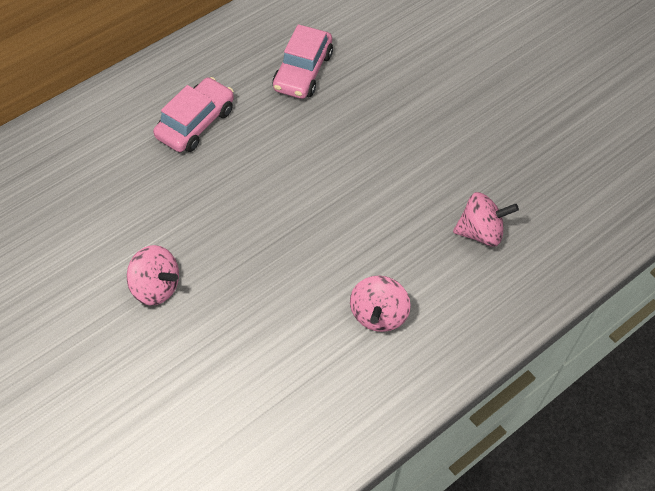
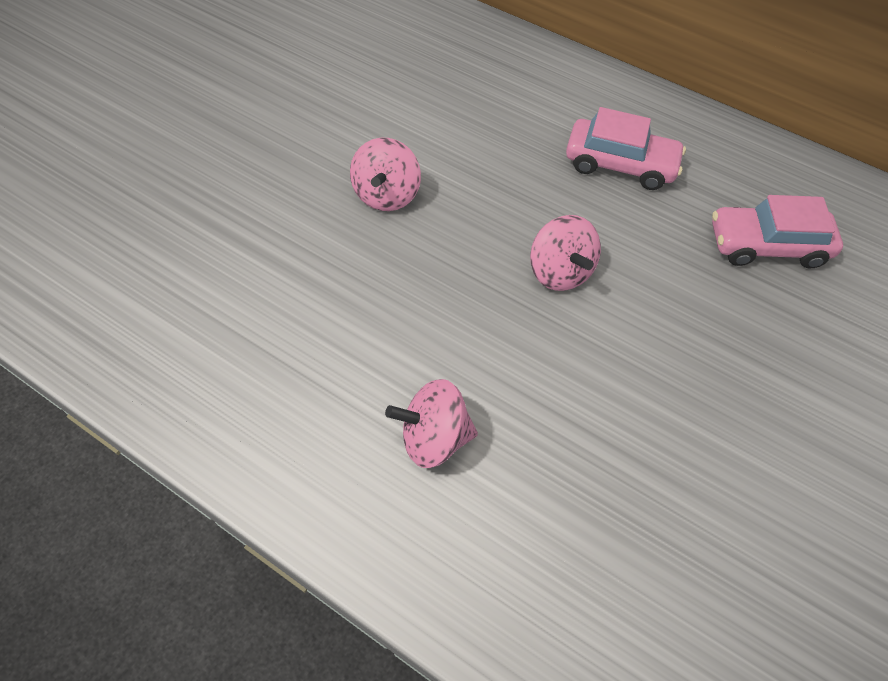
camera: 70 degrees right, 0 degrees up
(480, 232) = (631, 547): pink spinning top -> pink spinning top (559, 272)

